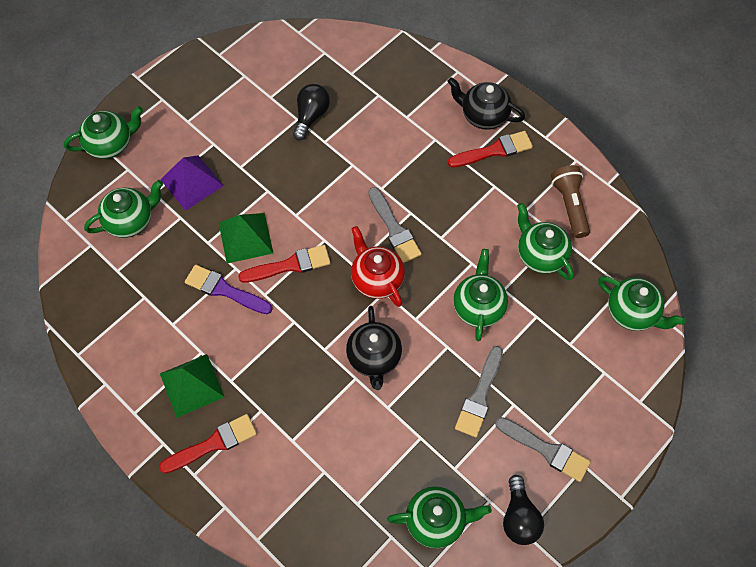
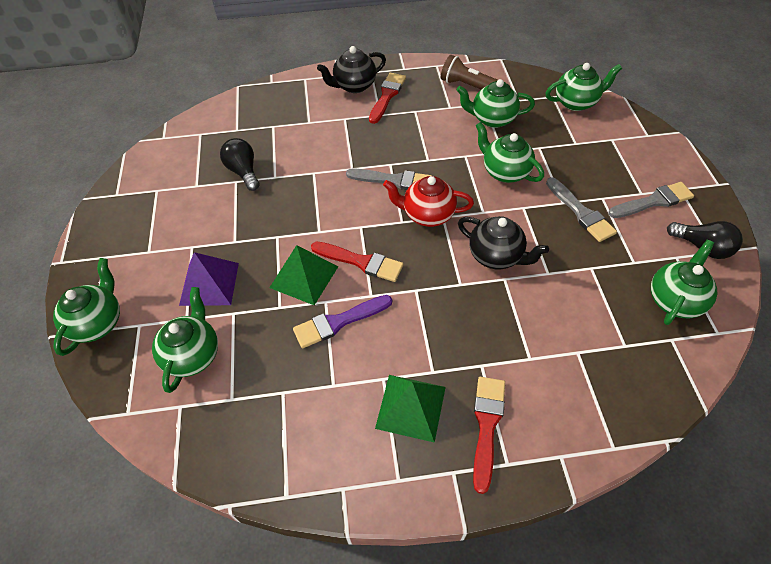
camera: 50 degrees left, 10 degrees down
(290, 265) = (361, 262): red brush -> red brush turned 90 degrees clockwise

